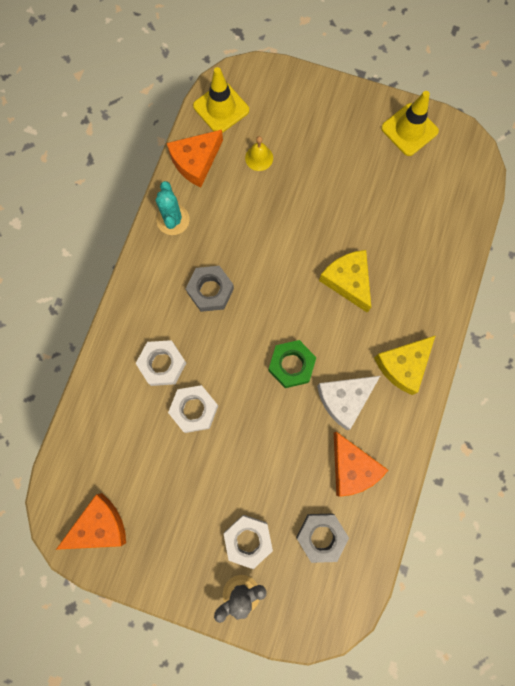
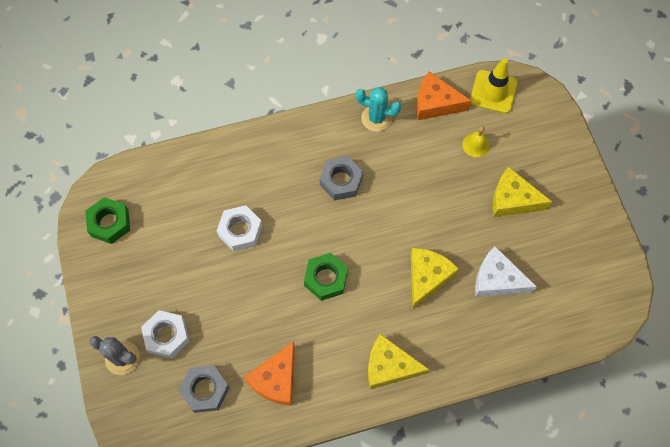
camera: 55 degrees right, 10 degrees down
(99, 525) = (110, 223): orange cheese -> green nut
(162, 364) = (259, 185): white nut -> none
(173, 220) = (376, 118): turquoise cactus -> turquoise cactus turned 60 degrees clockwise
(328, 165) = (512, 199): none -> yellow cheese
(344, 399) = (327, 337): white cheese -> white cheese (497, 279)
(409, 130) = (596, 242): yellow traffic cone -> none

